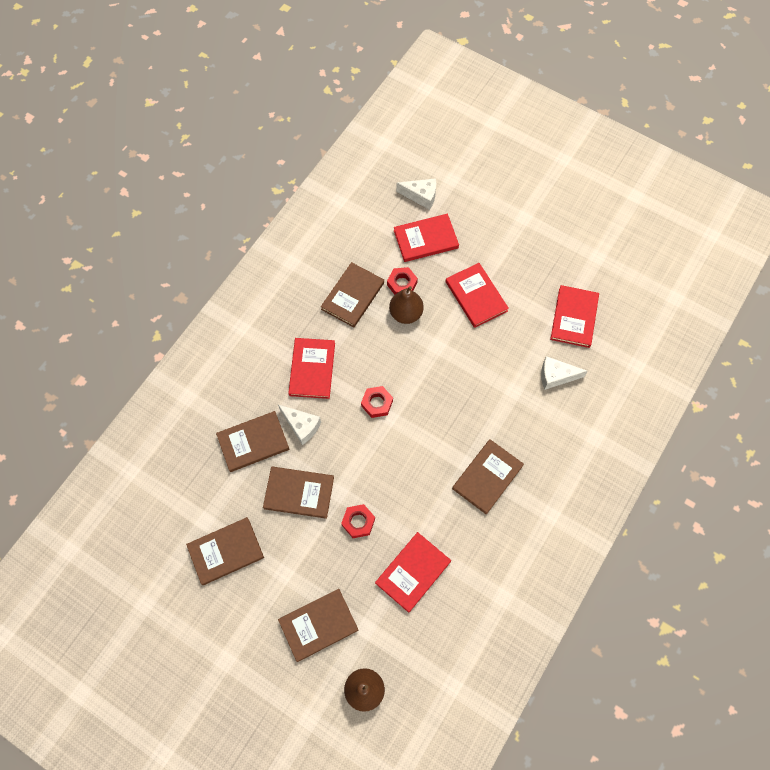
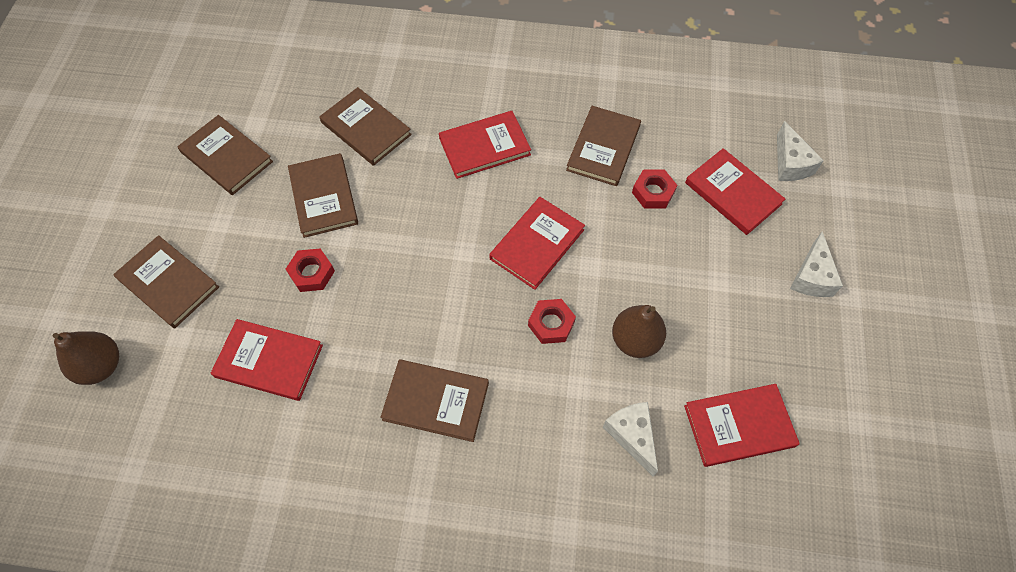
camera: 65 degrees right, 5 degrees down
(301, 426) = (408, 166): white cheese -> white cheese (811, 277)
(352, 296) = (603, 148): brown book -> brown book turned 75 degrees counterclockwise
(377, 403) = (475, 230): red nut -> red nut (551, 324)
(406, 313) = (614, 213): brown pear -> brown pear (635, 340)
(476, 296) = (690, 284): red book -> red book (537, 244)

